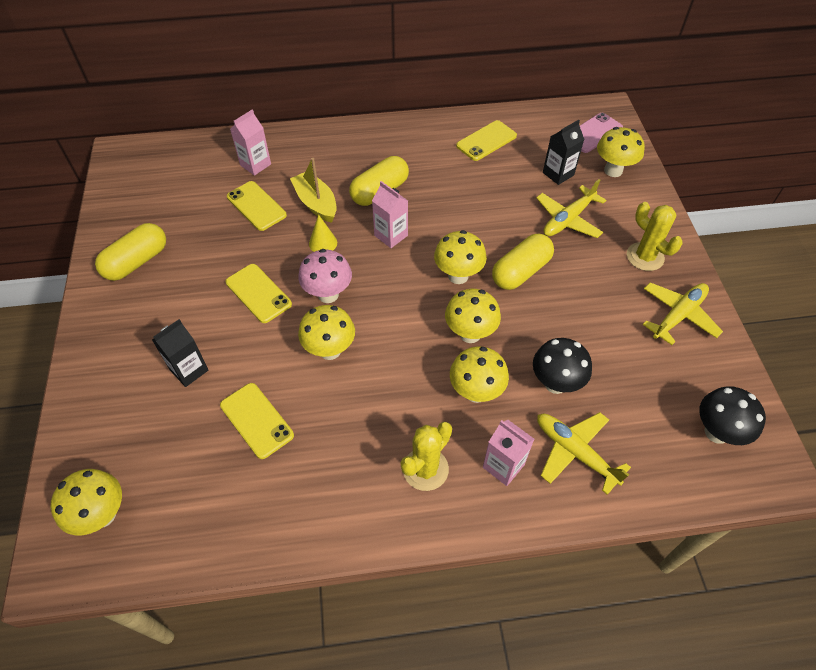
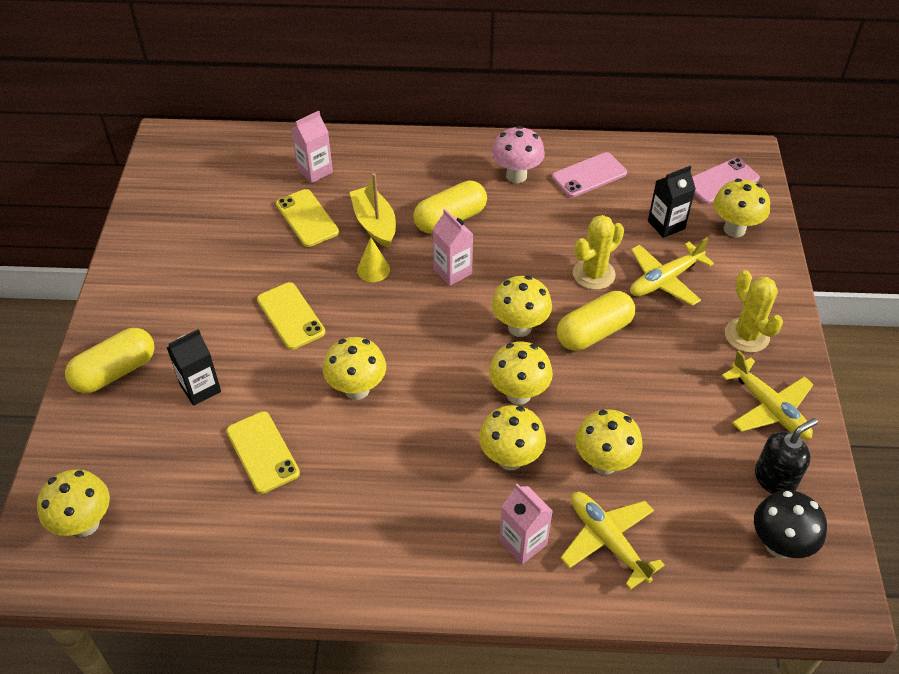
camera: 10 degrees right, 5 degrees down
(137, 262) = (165, 263): yellow capsule -> yellow capsule (115, 372)
(328, 294) = (367, 328): pink mushroom -> pink mushroom (516, 176)
(425, 469) = (435, 532): yellow cactus -> yellow cactus (593, 274)
(486, 141) = (589, 175): yellow phone -> pink phone
(555, 383) = (604, 463): black mushroom -> yellow mushroom
(678, 315) = (769, 408): yellow plane -> yellow plane turned 90 degrees clockwise
(698, 375) = (775, 479): none -> black soap dispenser

